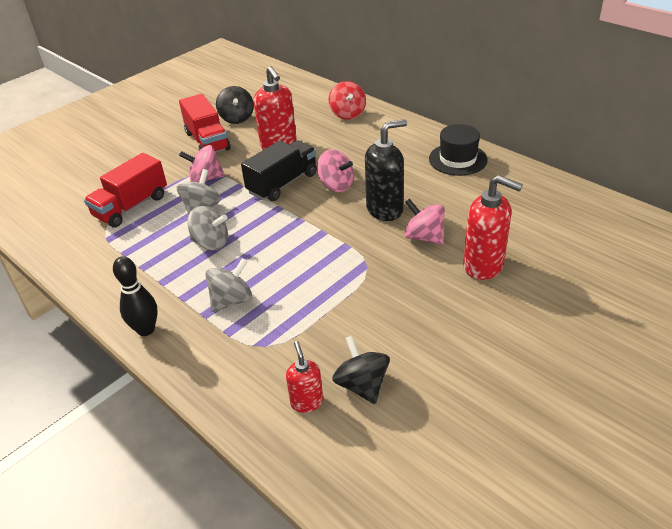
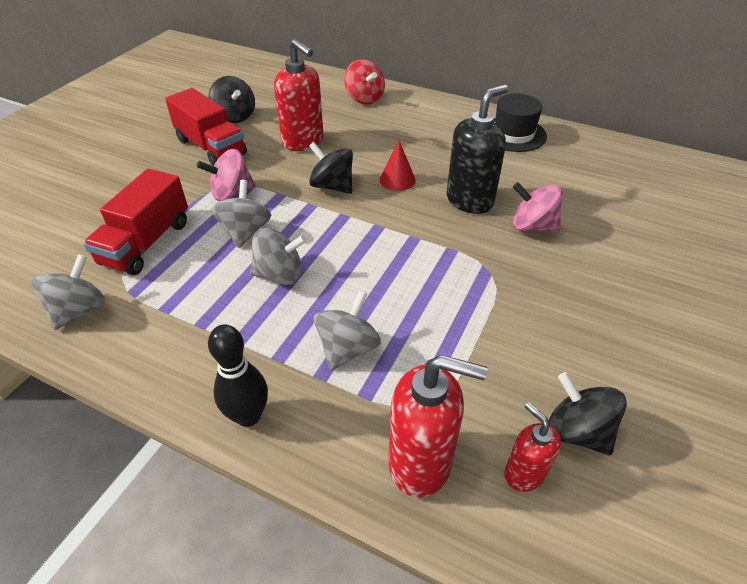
camera: 20 degrees left, 5 degrees up
(71, 245) = (79, 310): none -> grey spinning top
(282, 183) = (332, 186): black truck -> black spinning top
(336, 185) = (397, 180): pink spinning top -> red cone
(483, 266) = (617, 249): red soap dispenser -> red soap dispenser (420, 463)

